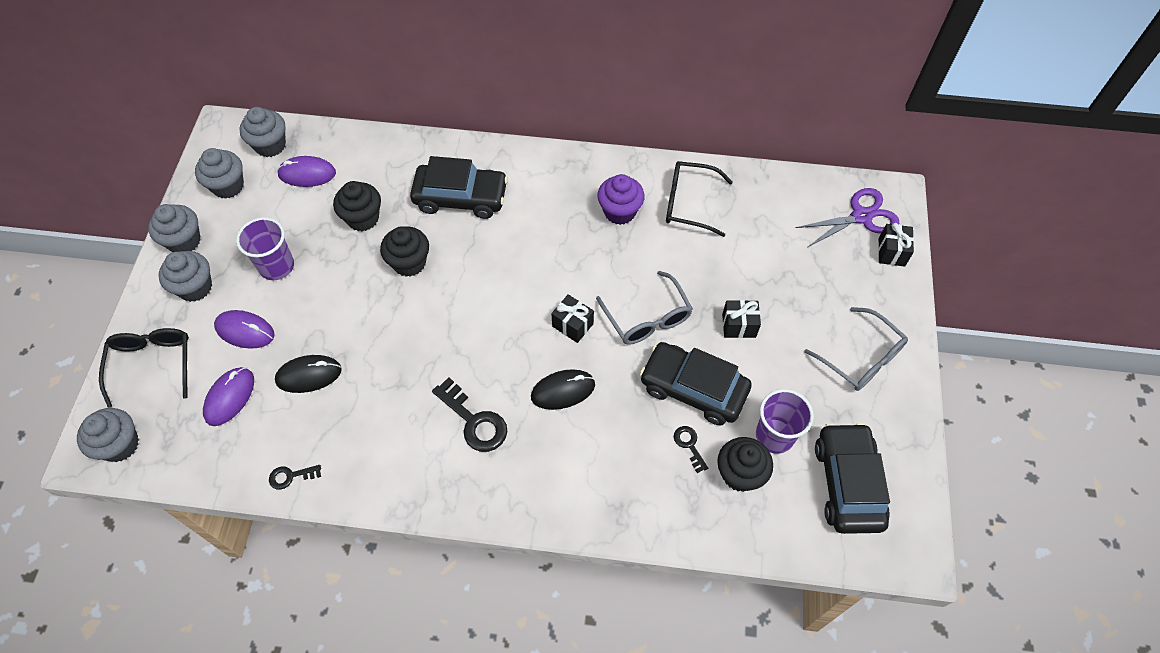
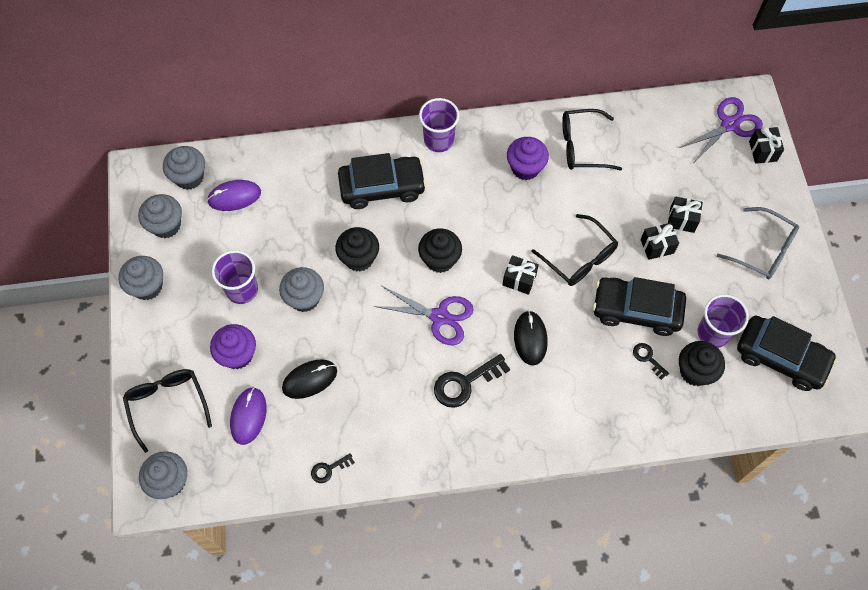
camera: 15 degrees left, 5 degrees up
(195, 287) = (176, 327): grey cupcake -> grey cupcake (304, 298)
(245, 331) = (237, 355): purple mouse -> purple cupcake
(363, 218) = (302, 227): black cupcake -> black cupcake (440, 259)
(472, 343) = (439, 317): none -> purple scissors
(474, 421) = (465, 383): black key -> black key turned 120 degrees clockwise
(537, 164) = (439, 140): none -> purple cup
(563, 391) = (530, 338): black mouse -> black mouse turned 60 degrees counterclockwise
(647, 317) = (579, 258): grey glasses -> black glasses
(776, 304) = (682, 220): none -> black gift
(847, 483) = (781, 357): black car -> black car turned 135 degrees clockwise

